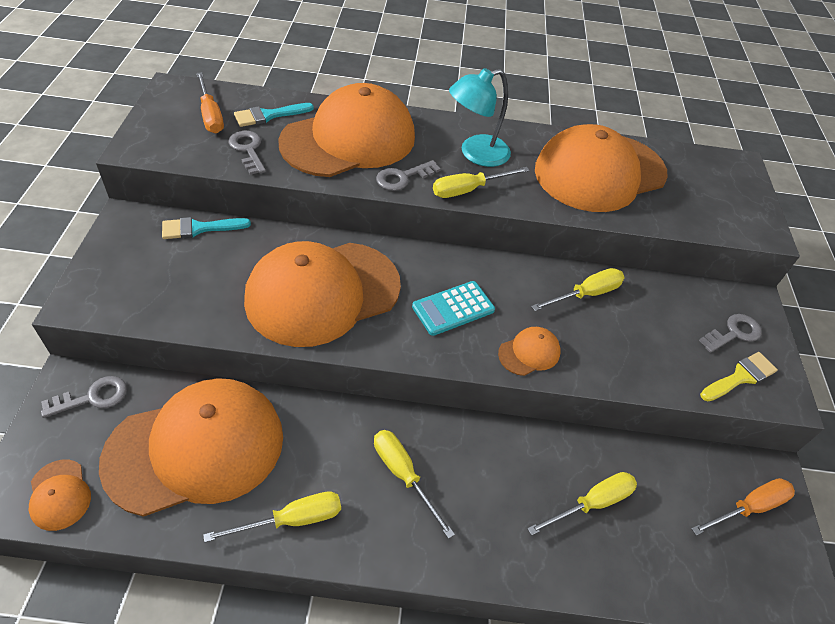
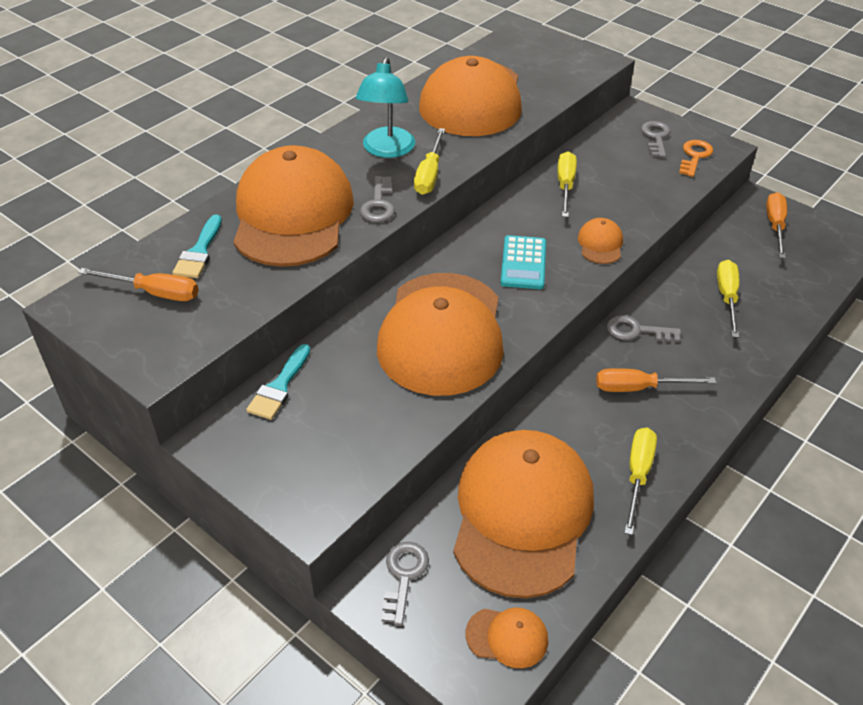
camera: 50 degrees left, 5 degrees down
(248, 150) = (242, 286): grey key -> grey key (637, 331)
(403, 475) = (638, 388): yellow screwdriver -> orange screwdriver
(740, 377) = (694, 156): yellow brush -> orange key

